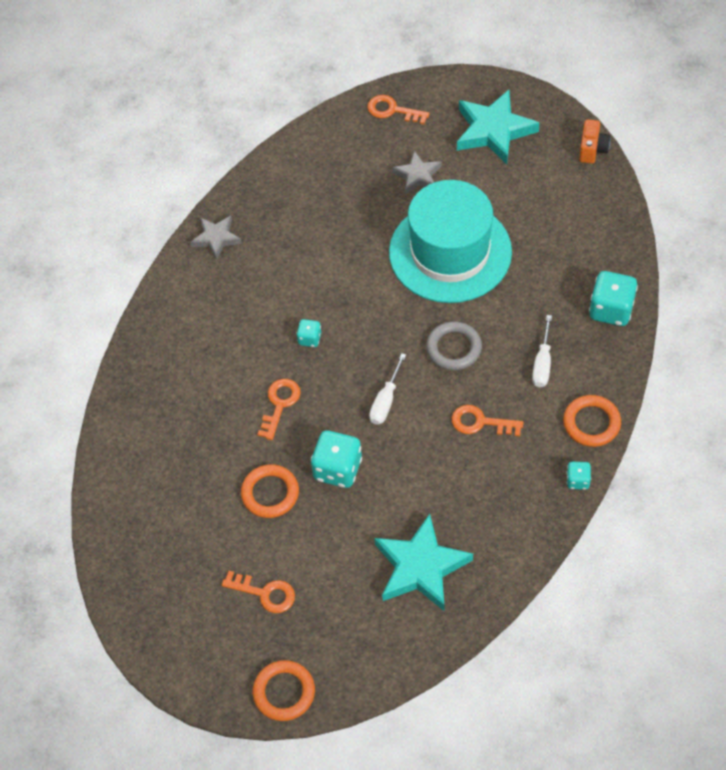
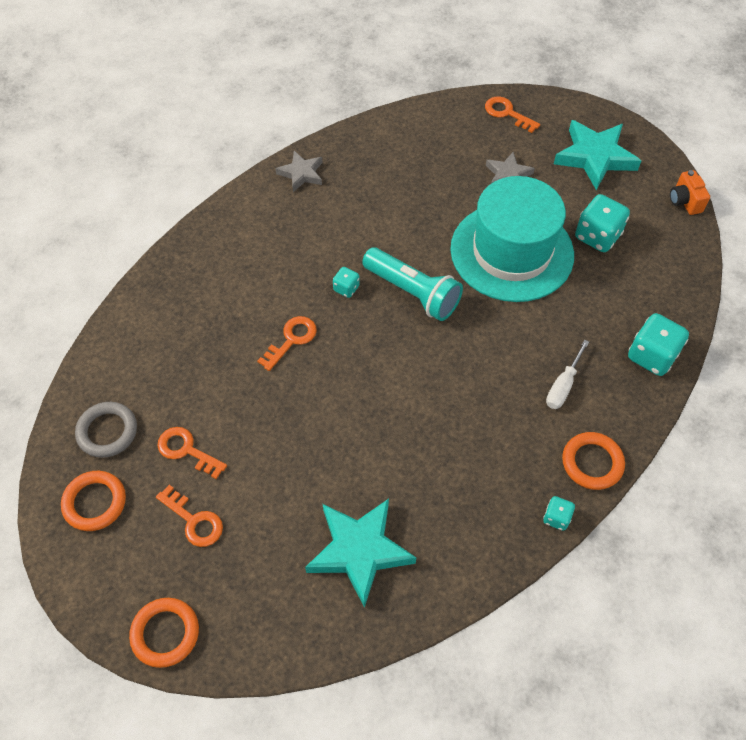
camera: 15 degrees right, 0 degrees up
(270, 493) = (244, 422): orange ring -> orange ring (95, 502)
(337, 469) = (319, 421): turquoise dice -> turquoise dice (597, 236)
(373, 322) = (413, 292): none -> turquoise flashlight
(386, 400) = (393, 370): white screwdriver -> none
(454, 348) = (480, 342): grey ring -> grey ring (107, 431)
(481, 422) = (479, 423): orange key -> orange key (187, 450)
(592, 149) = (684, 201): orange camera -> orange camera turned 135 degrees clockwise

